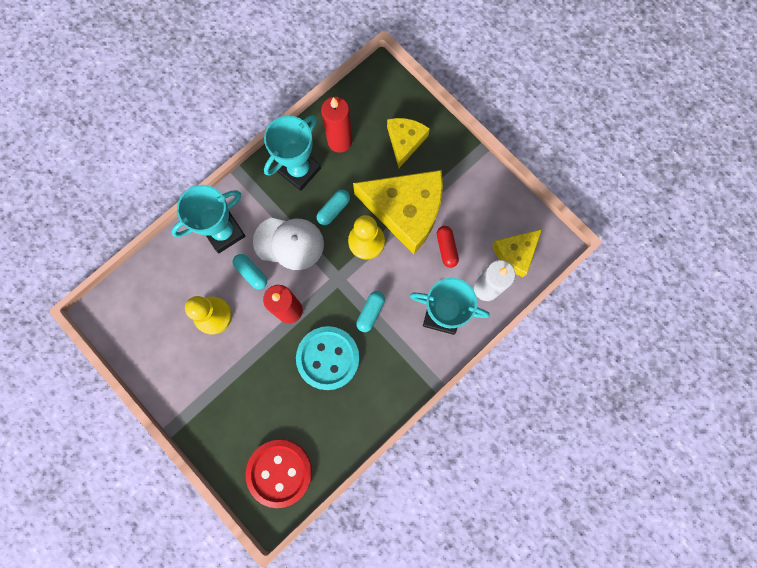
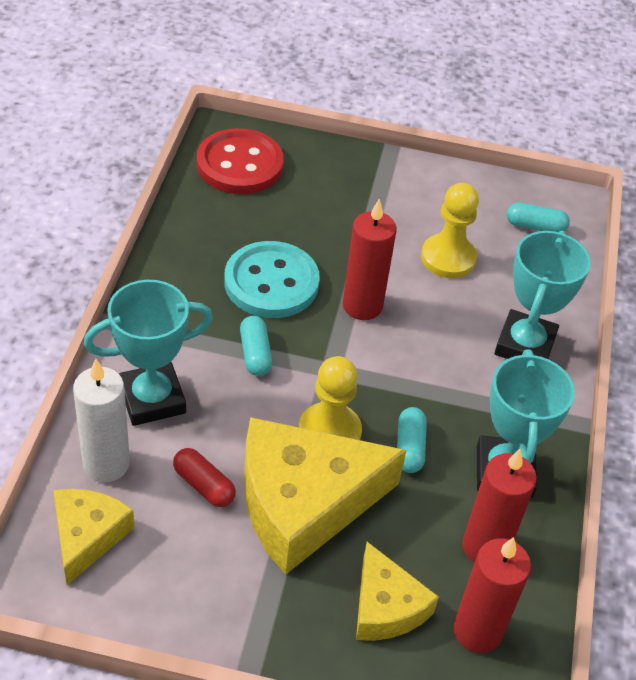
camera: 140 degrees right, 30 degrees down
(251, 273) = (446, 320): turquoise capsule -> turquoise capsule (535, 226)
(289, 243) = (432, 376): white cap -> none
(374, 109) = (477, 631): none -> red candle

